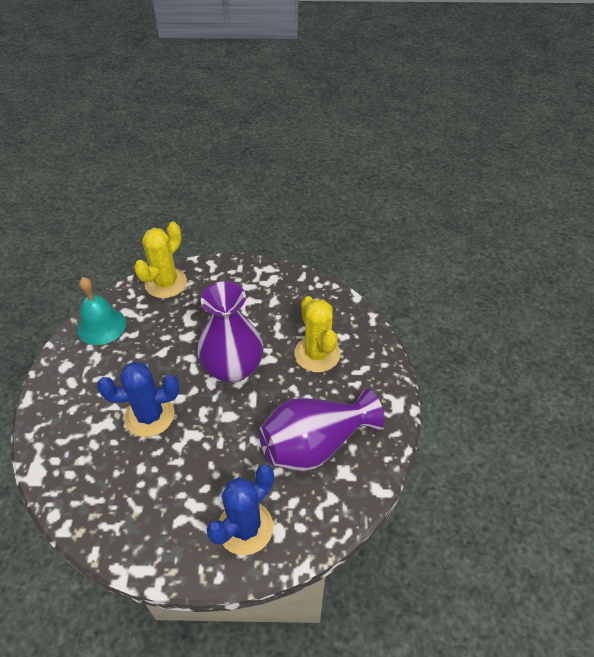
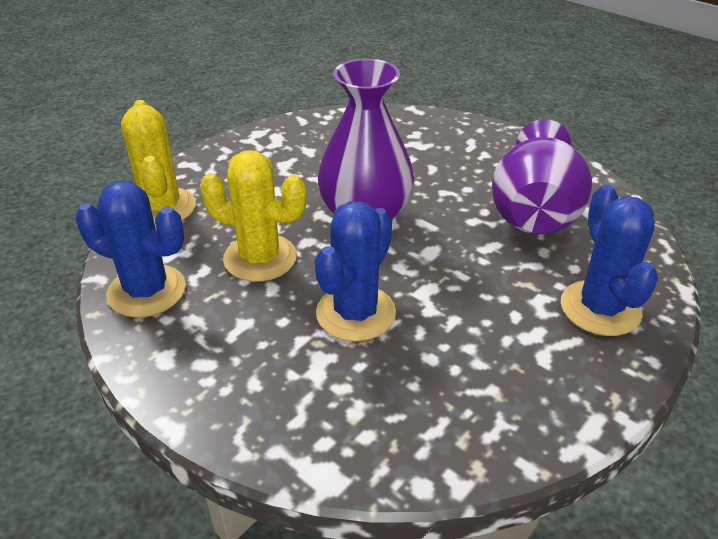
camera: 50 degrees left, 10 degrees down
(101, 326) = (146, 291): turquoise bell -> blue cactus
(317, 354) = (418, 158): yellow cactus -> yellow cactus (260, 258)

